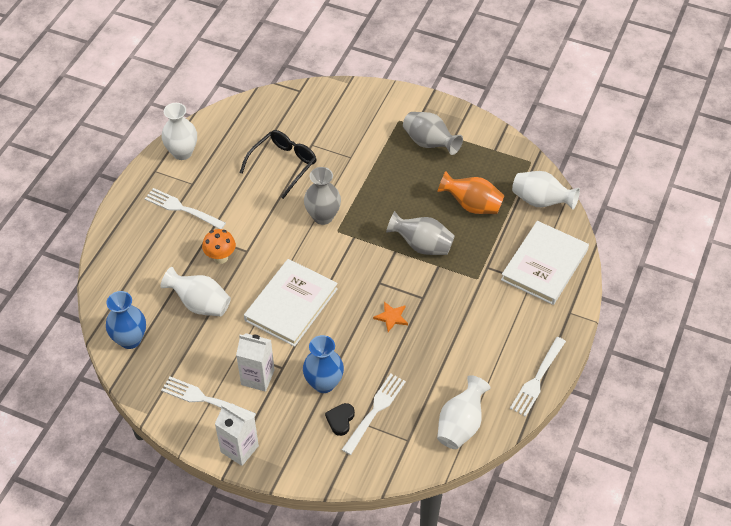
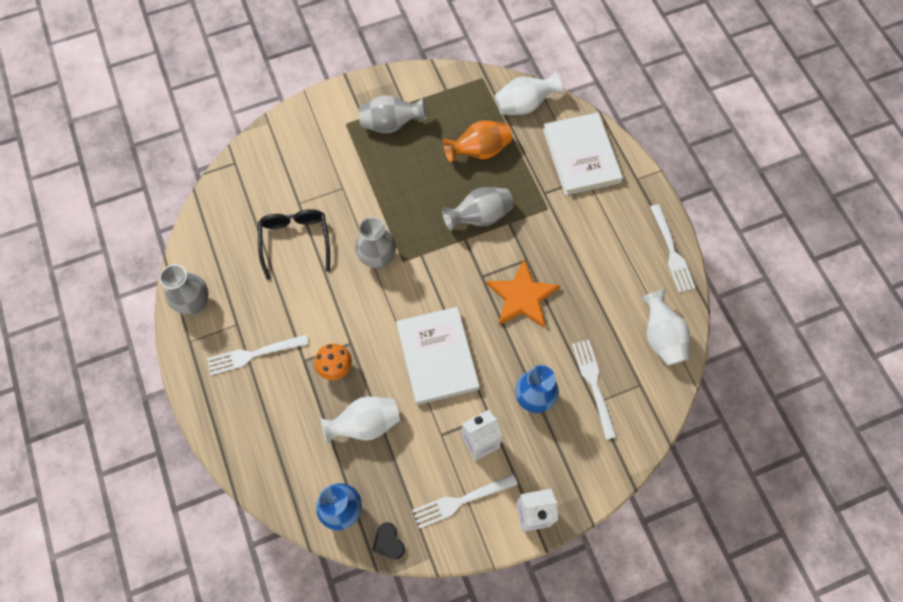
camera: 45 degrees left, 15 degrees up
(182, 152) = (195, 303): white vase -> grey vase
(340, 420) = (578, 416): black heart -> black heart (388, 542)
(391, 317) = (522, 297): orange star -> orange star, size x2.01

